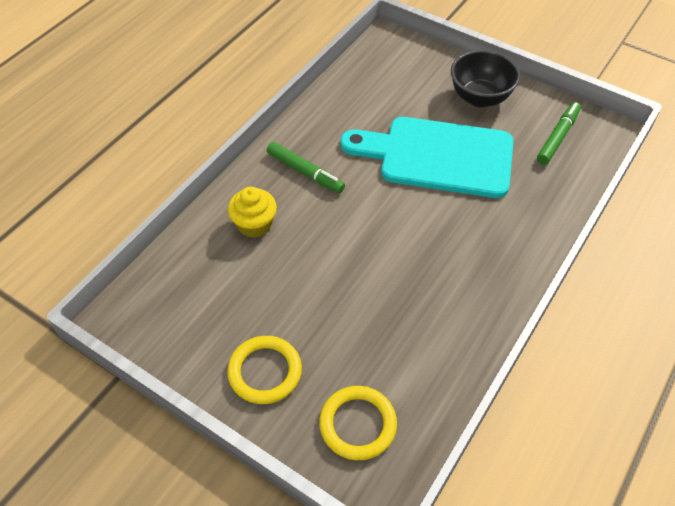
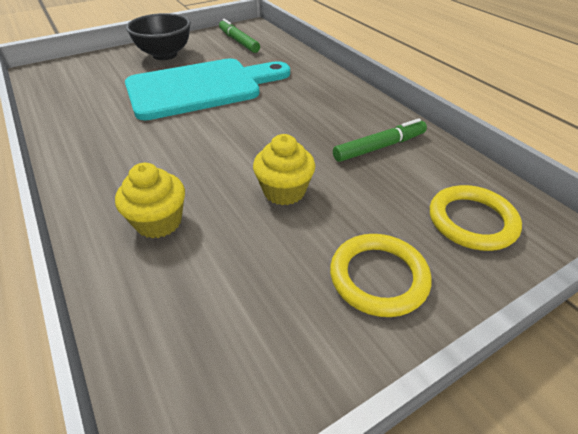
camera: 65 degrees left, 10 degrees down
(305, 172) = (129, 162): green marker -> green marker (379, 147)
(325, 282) = (284, 191): none -> yellow cupcake
(438, 157) = (201, 88): turquoise cutting board -> turquoise cutting board turned 150 degrees counterclockwise

